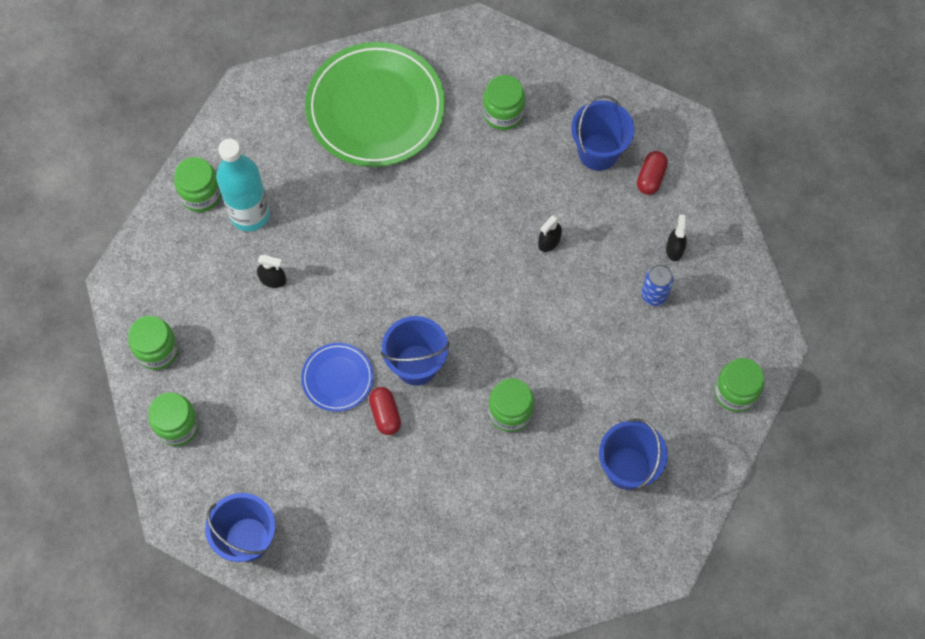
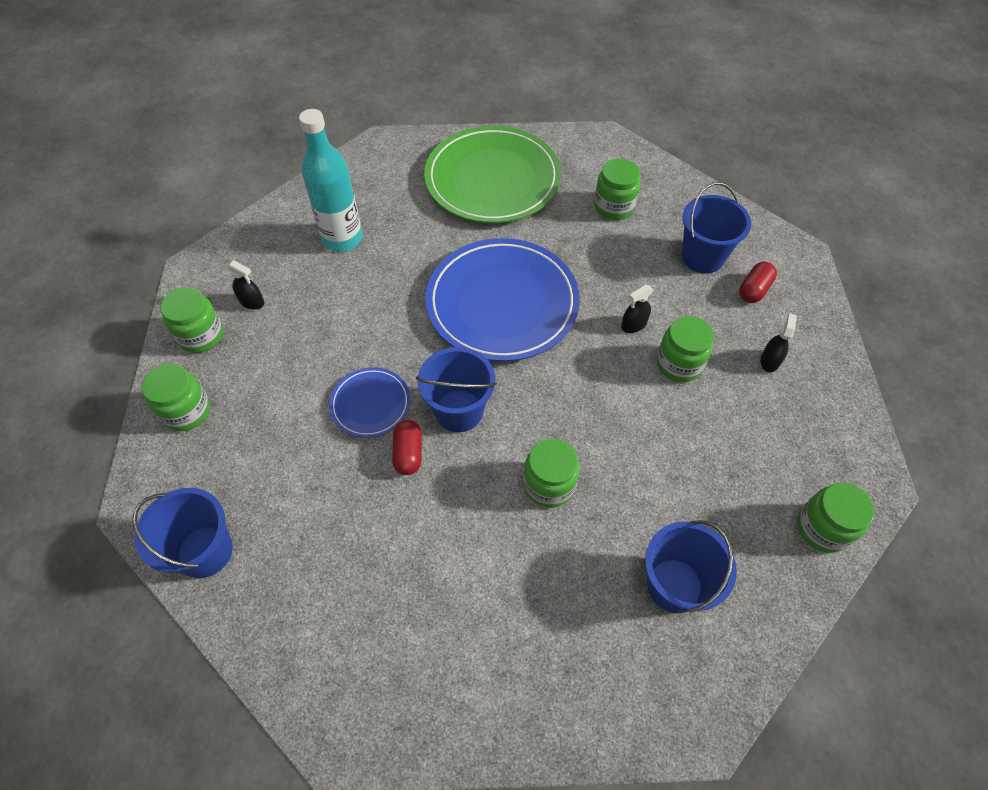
camera: 15 degrees right, 10 degrees down
(201, 194) = (304, 214): green jar -> green jar (679, 364)
(273, 279) = (341, 298): black spray bottle -> black spray bottle (252, 302)
(424, 248) = (502, 303): none -> blue plate
(654, 295) = (739, 401): blue can -> none

